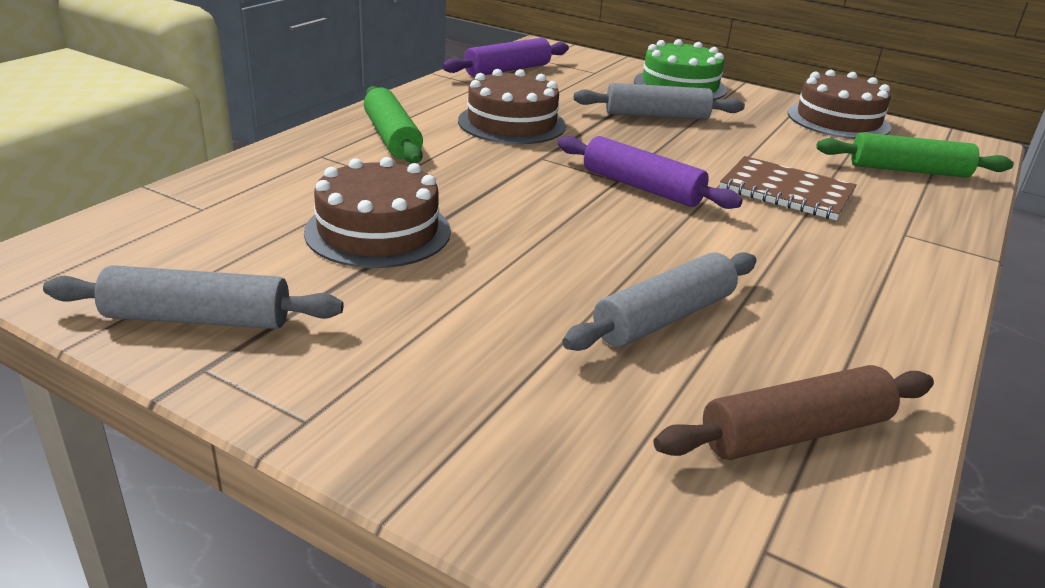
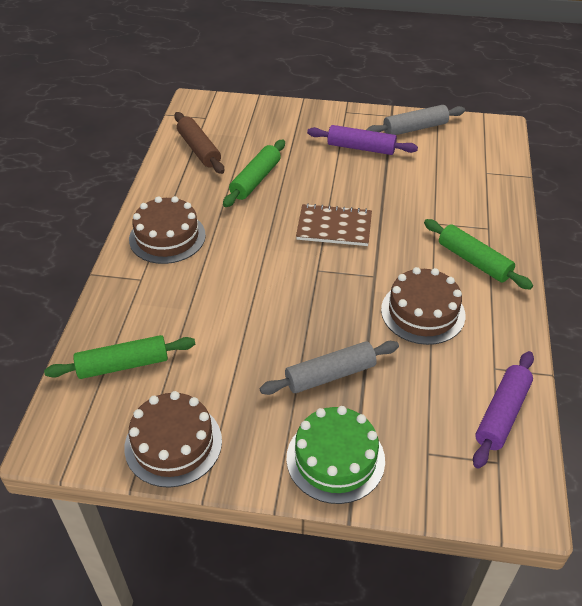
camera: 160 degrees right, 15 degrees up
(378, 231) = (401, 185): brown cake -> brown cake (167, 237)
(641, 187) = (300, 267): purple rolling pin -> purple rolling pin (361, 148)
(664, 317) = (255, 180): grey rolling pin -> green rolling pin
(786, 191) = (212, 298): brown notebook -> brown notebook (334, 227)
(795, 432) = (199, 149): brown rolling pin -> brown rolling pin turned 75 degrees counterclockwise

